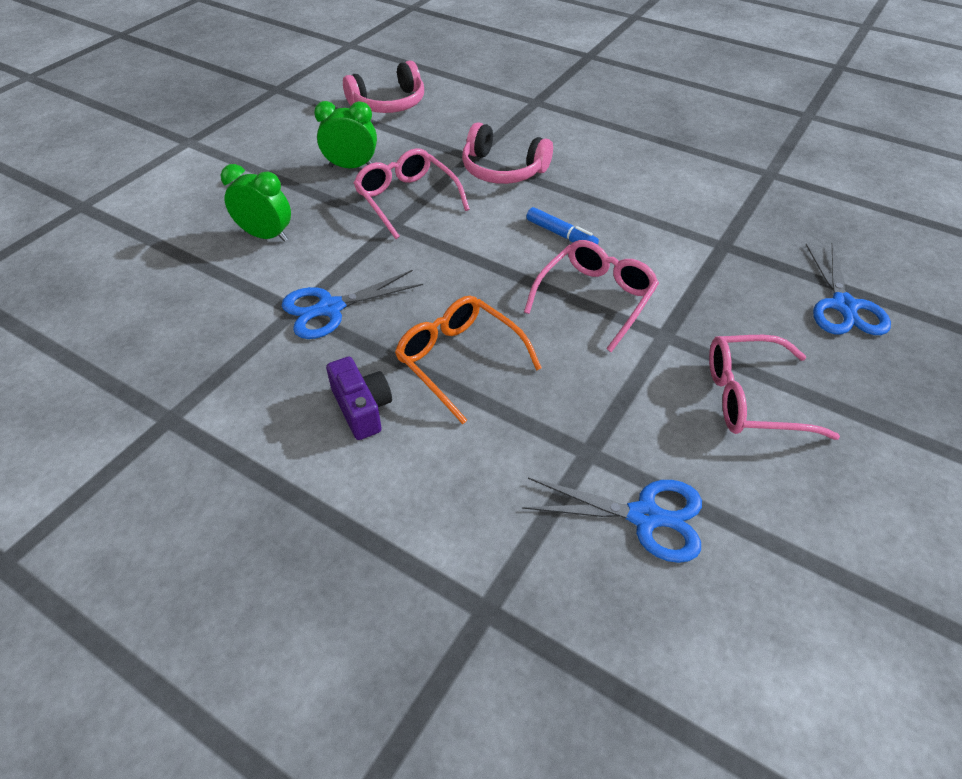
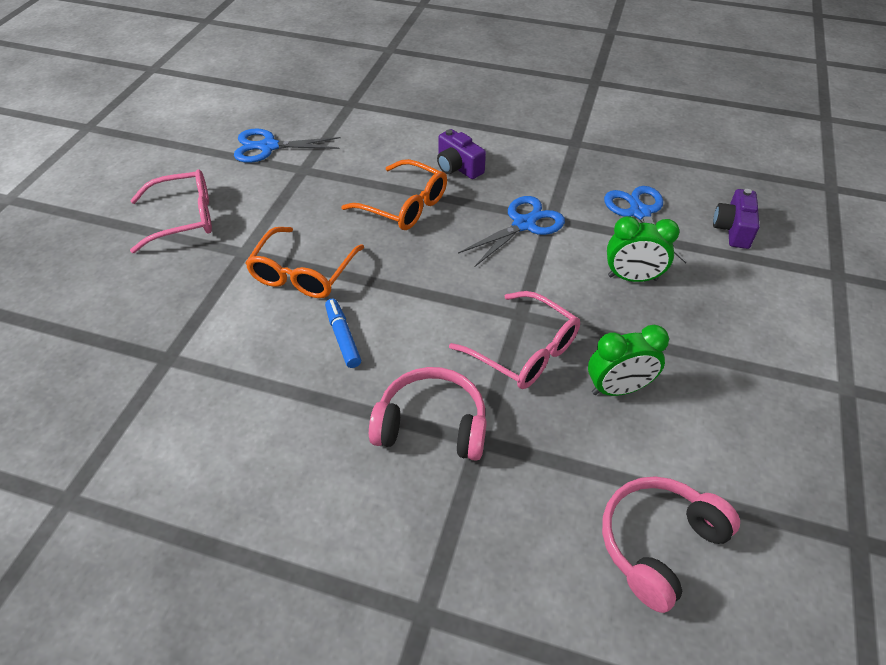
camera: 165 degrees right, 0 degrees up
(117, 261) = (733, 229): none -> purple camera
(561, 234) = (343, 337): blue marker -> blue marker turned 45 degrees clockwise
(595, 298) = (303, 273): pink glasses -> orange glasses
(844, 306) = (70, 308): blue scissors -> blue scissors (639, 213)

